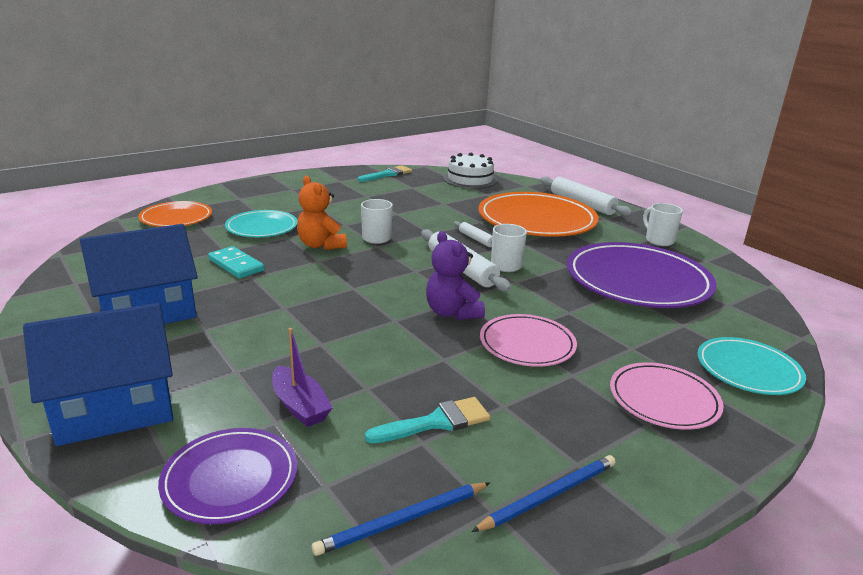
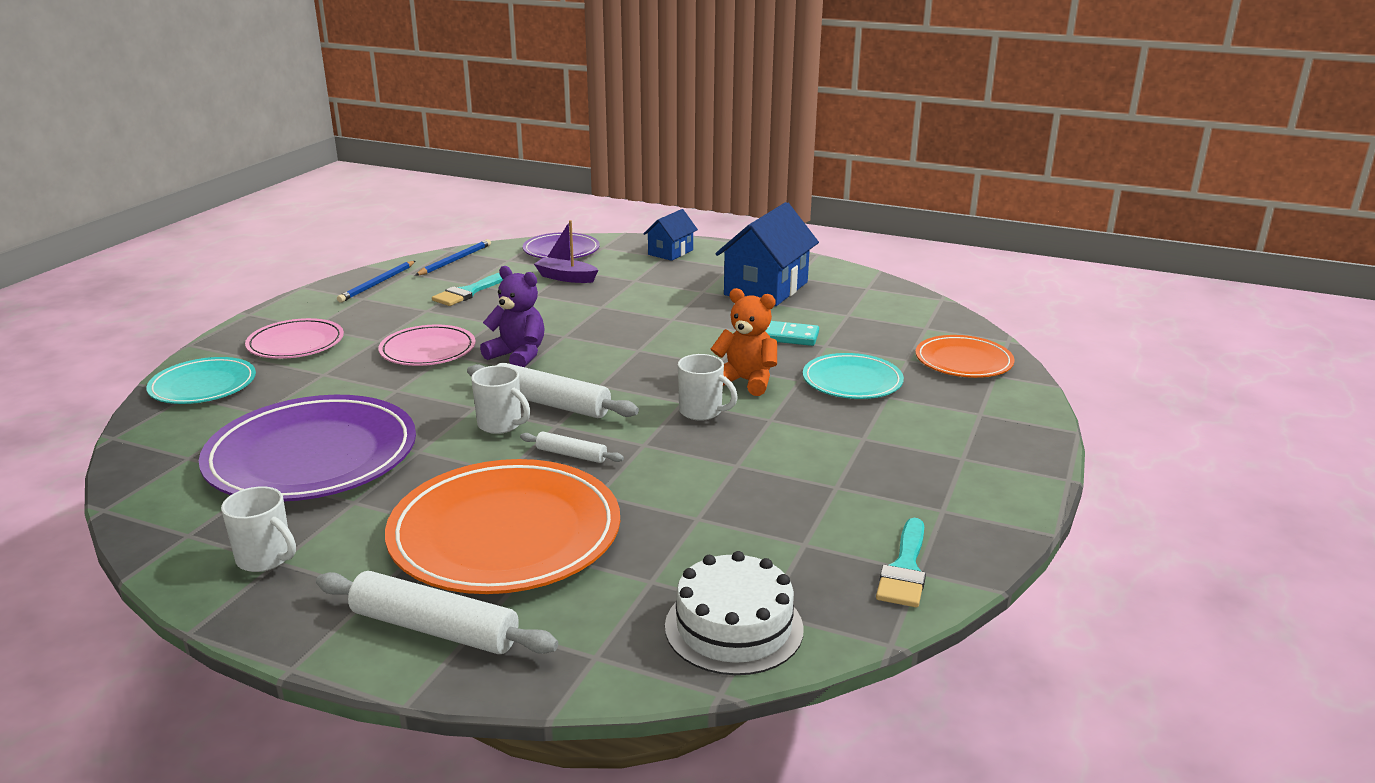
camera: 150 degrees right, 0 degrees up
(115, 409) = (670, 252): blue house -> blue house, size x0.55

